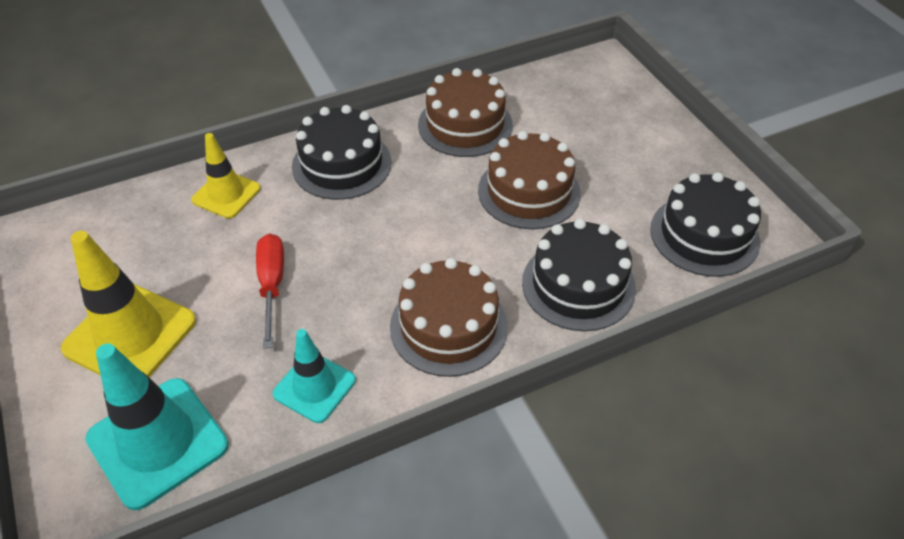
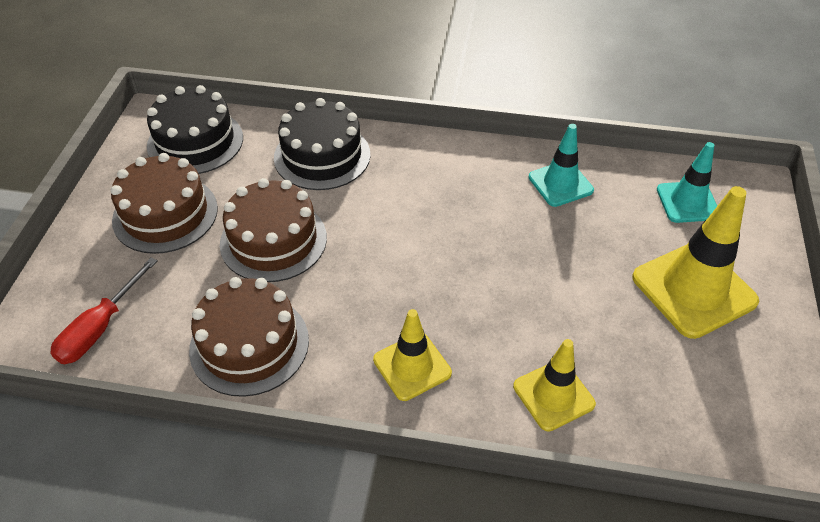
camera: 145 degrees left, 0 degrees up
(158, 442) = (687, 202): turquoise traffic cone -> turquoise traffic cone, size x0.61
(272, 285) = (554, 272): red screwdriver -> red screwdriver (100, 328)
(342, 164) = (412, 366): black cake -> yellow traffic cone
(448, 326) = (438, 175): brown cake -> brown cake (165, 214)

